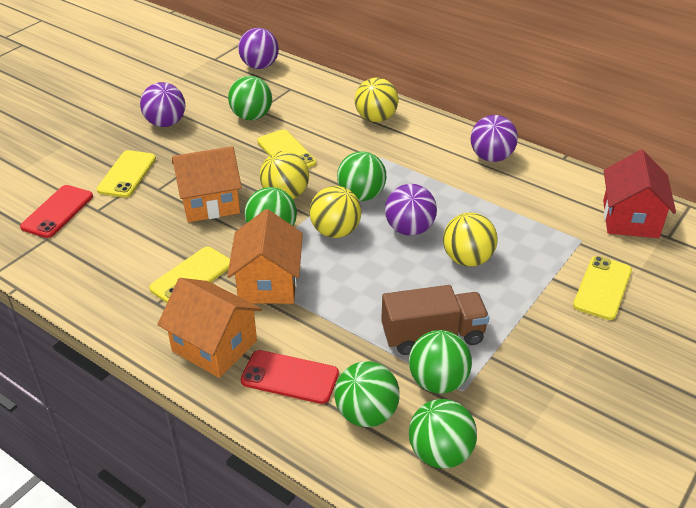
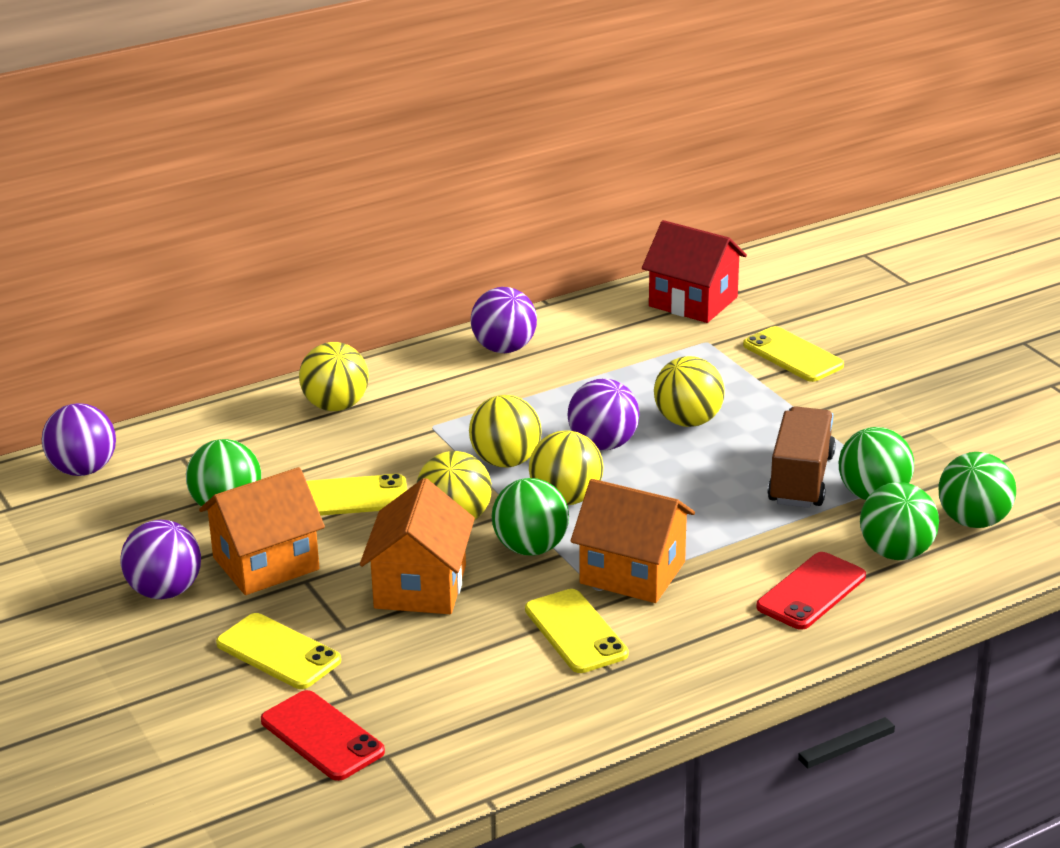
camera: 65 degrees left, 10 degrees down
(214, 346) = (724, 637): orange house -> orange house (265, 563)
(361, 195) = (505, 461): green ball -> yellow ball

